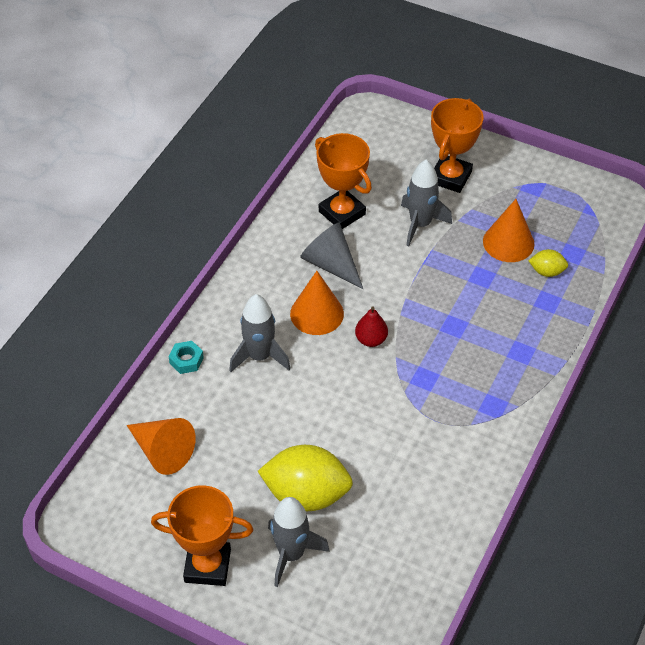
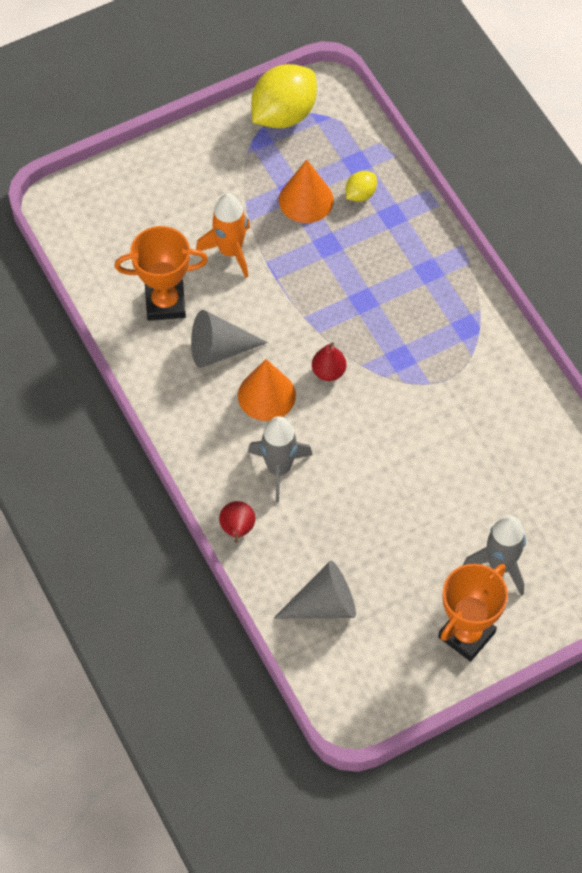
camera: 55 degrees left, 10 degrees up
(162, 451) = (324, 605): orange cone -> grey cone
(186, 360) = (237, 529): turquoise nut -> red pear
(306, 494) = (451, 519): yellow lemon -> yellow lemon (283, 114)
(420, 224) = (230, 251): grey rocket -> orange rocket
(450, 177) = (195, 192): orange trophy -> none

